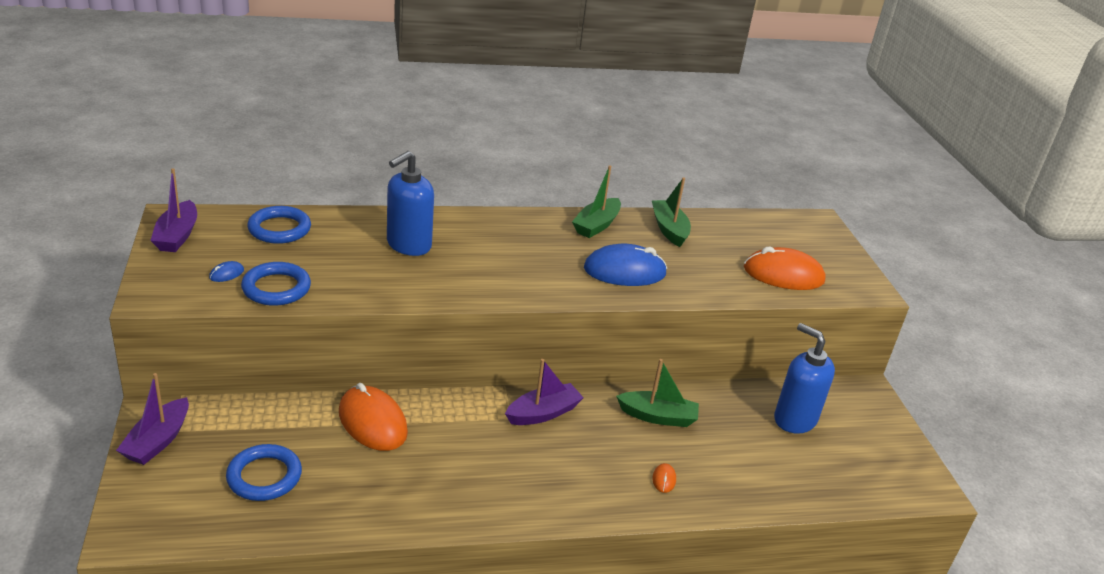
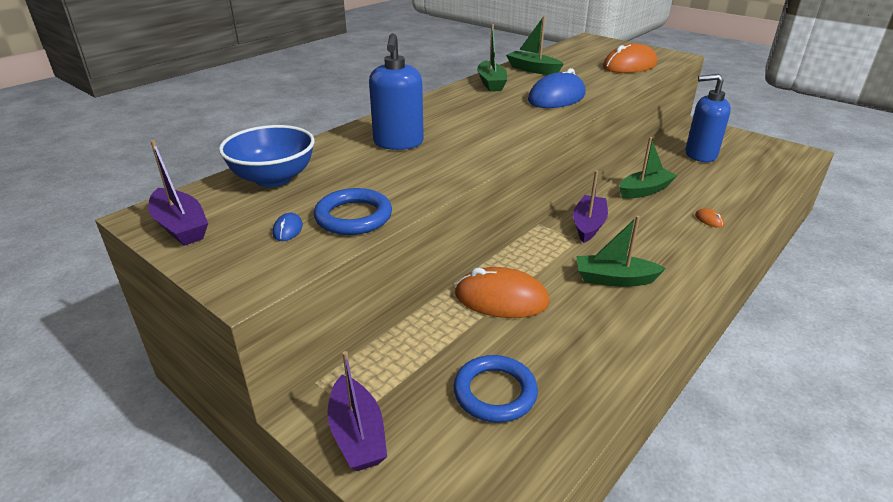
camera: 35 degrees left, 0 degrees up
(279, 229) = (273, 178): blue ring -> blue bowl
(480, 466) = (614, 279): none -> green boat

